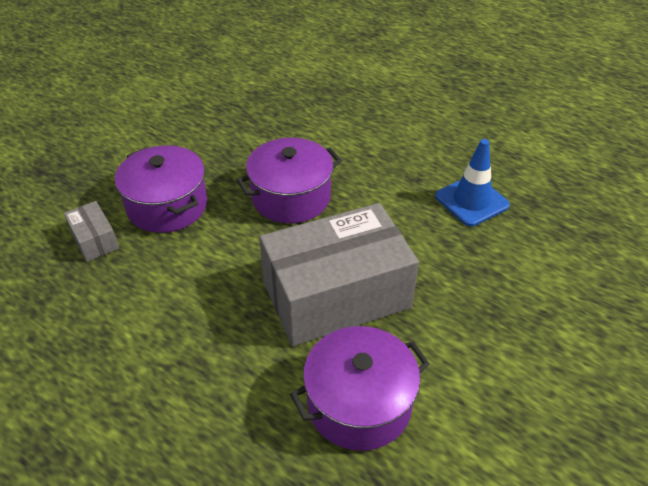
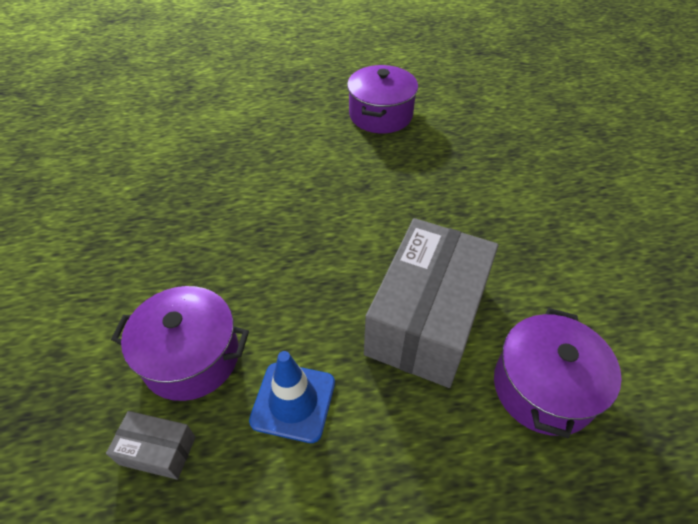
camera: 45 degrees left, 5 degrees up
(291, 197) = (293, 266): purple pot -> purple pot (380, 115)
(471, 201) = (420, 178): blue traffic cone -> blue traffic cone (293, 401)

